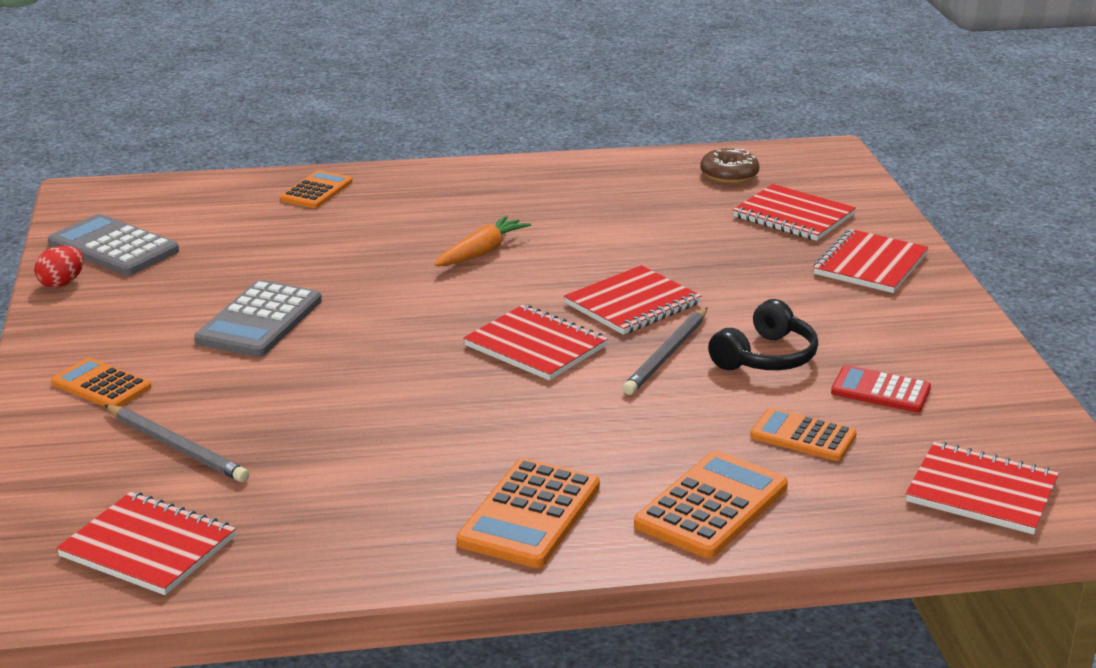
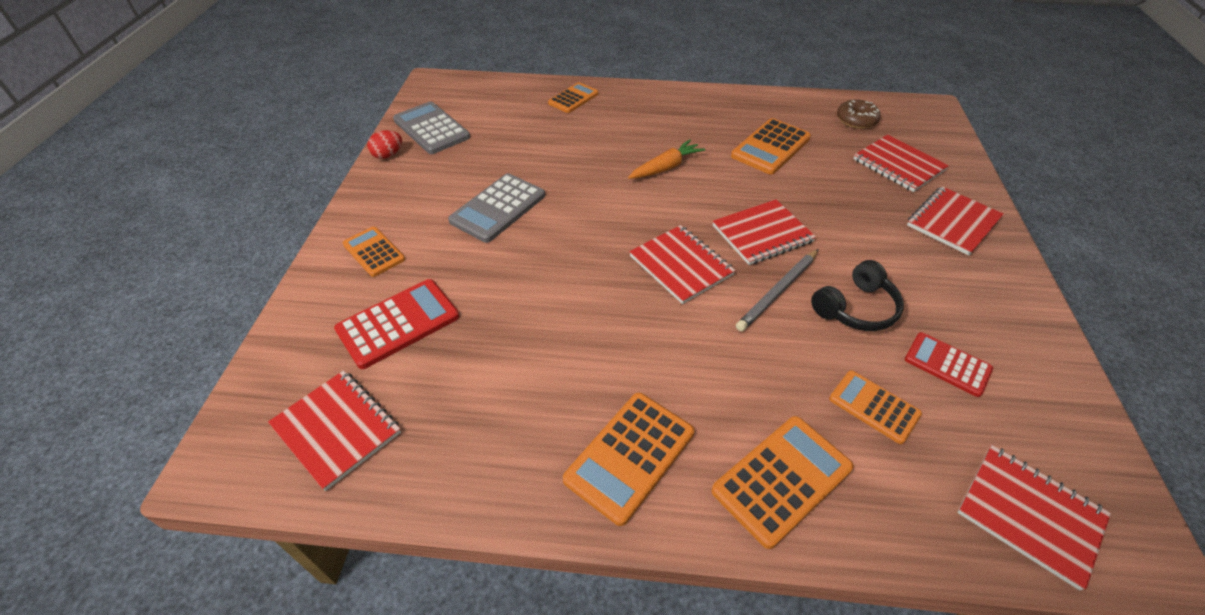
camera: 15 degrees right, 20 degrees up
(176, 447) = (398, 323): grey pencil -> red calculator
(620, 215) = (770, 147): none -> orange calculator

